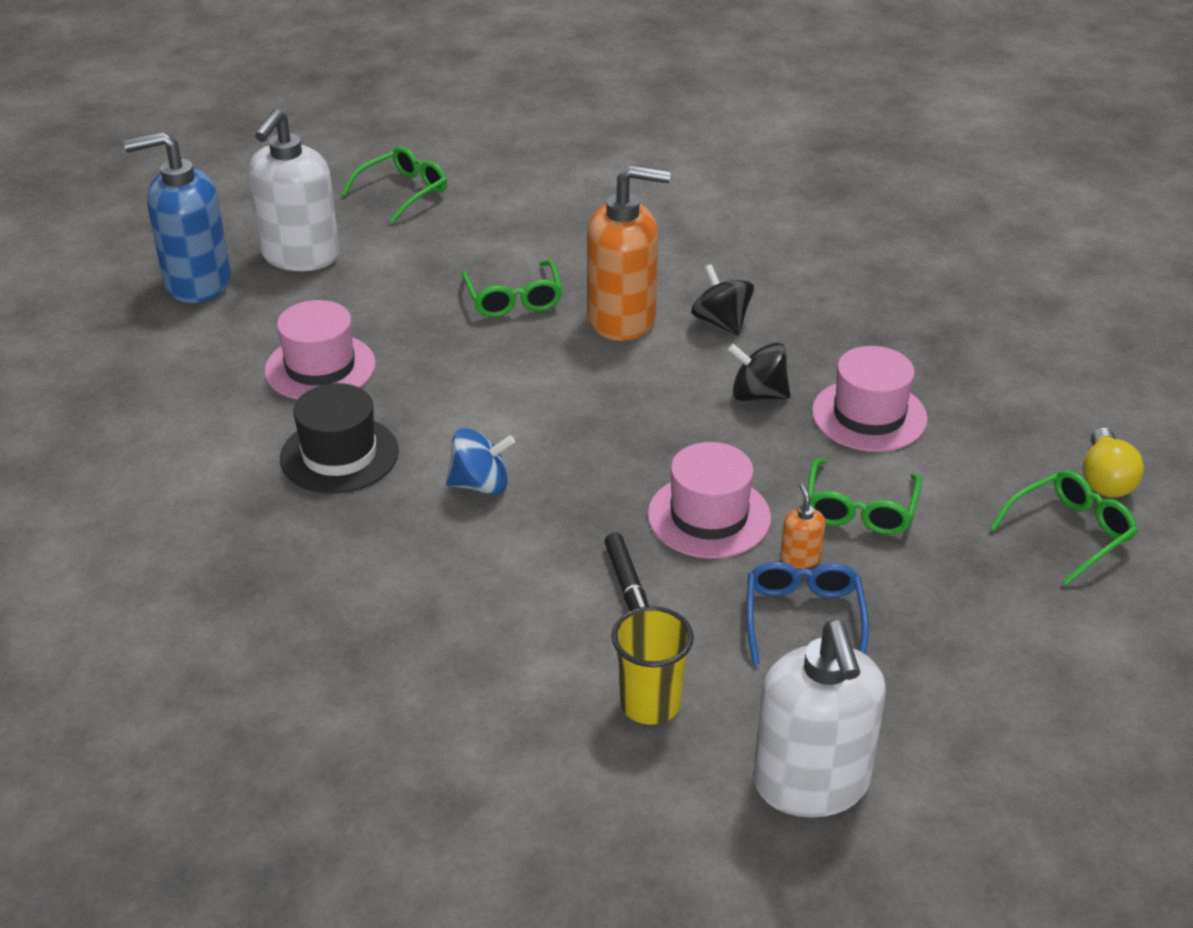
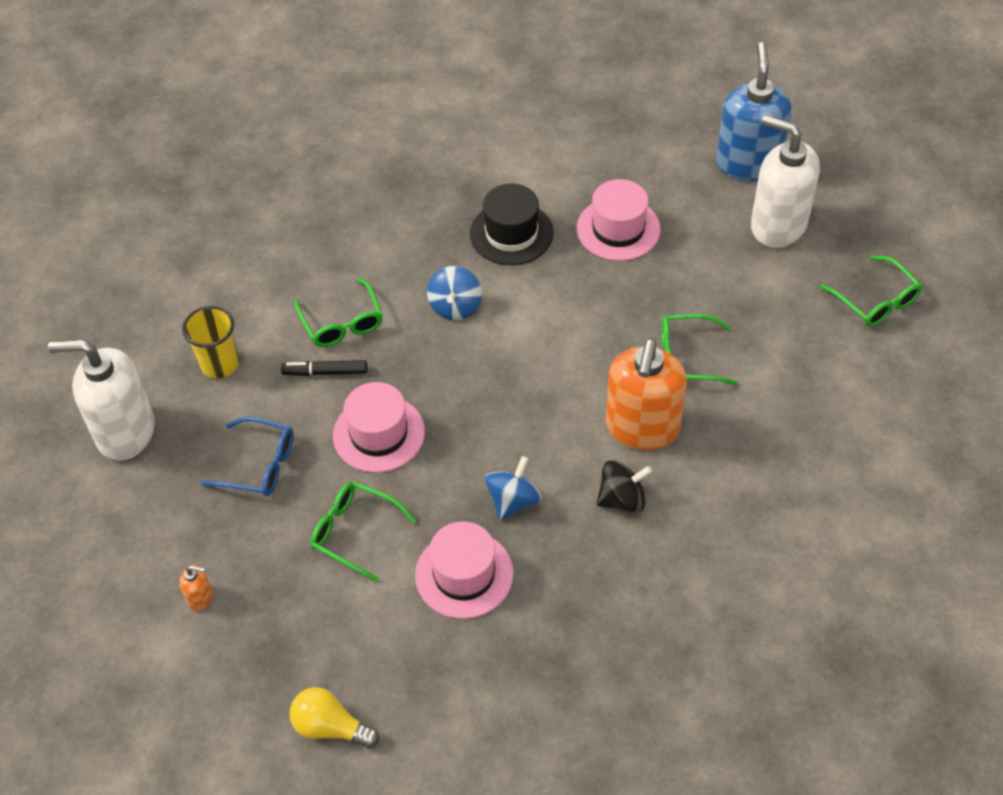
camera: 105 degrees right, 15 degrees up
(758, 395) = (513, 501): black spinning top -> blue spinning top
(800, 558) = (317, 479): orange soap dispenser -> orange soap dispenser (200, 597)
(1069, 533) = (279, 670): green glasses -> green glasses (342, 322)

